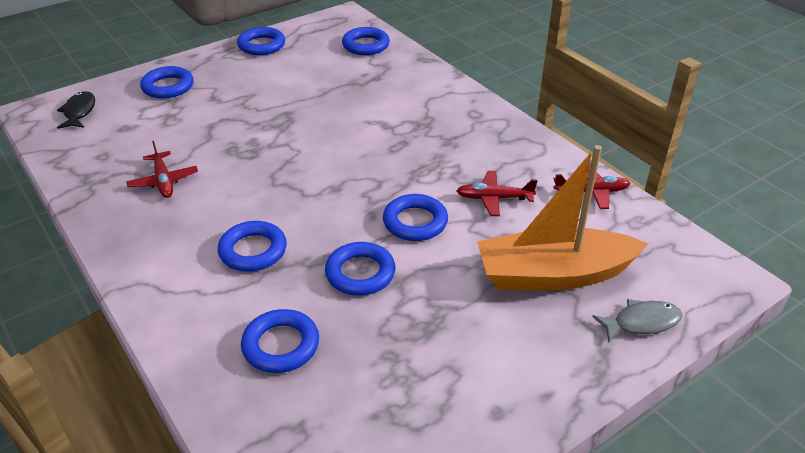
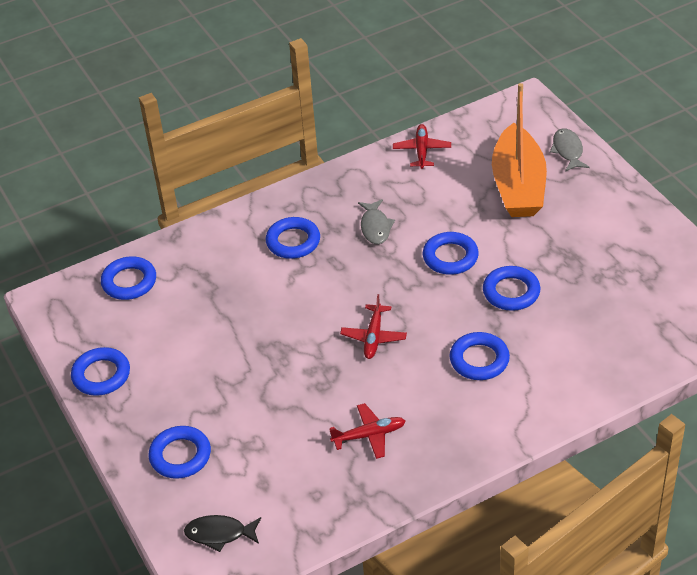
camera: 80 degrees left, 5 degrees up
(281, 345) = (587, 337): blue ring -> blue ring (293, 241)
(455, 167) = (375, 227): none -> grey fish
(494, 198) = (424, 207): red plane -> red plane (374, 336)

